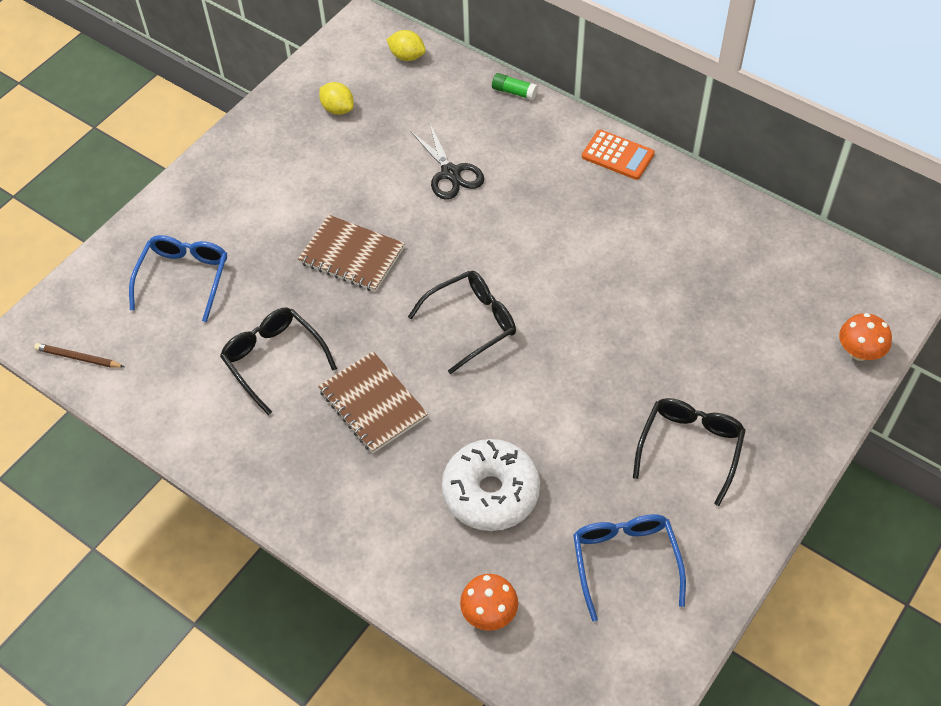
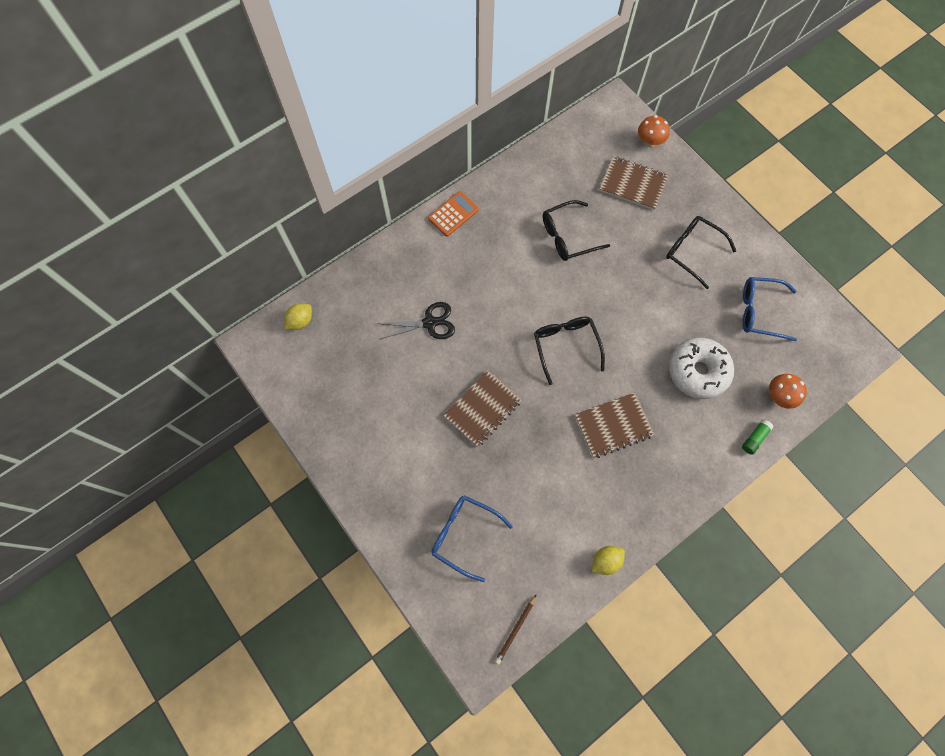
camera: 75 degrees left, 15 degrees up
(273, 359) = (558, 484): black glasses -> black glasses (567, 236)
(338, 109) = (335, 384): yellow lemon -> yellow lemon (605, 561)
(514, 92) = (368, 259): green glue stick -> green glue stick (754, 438)
(770, 346) = (632, 184): none -> brown notebook

